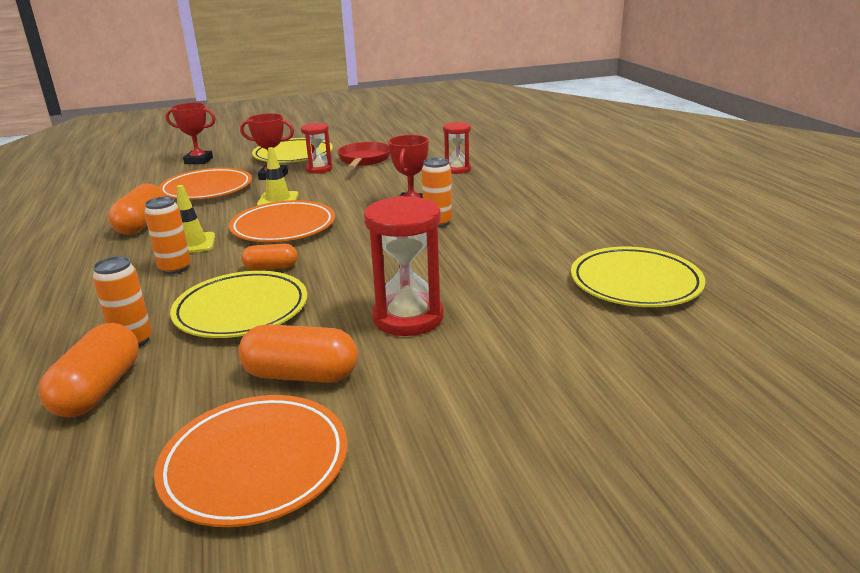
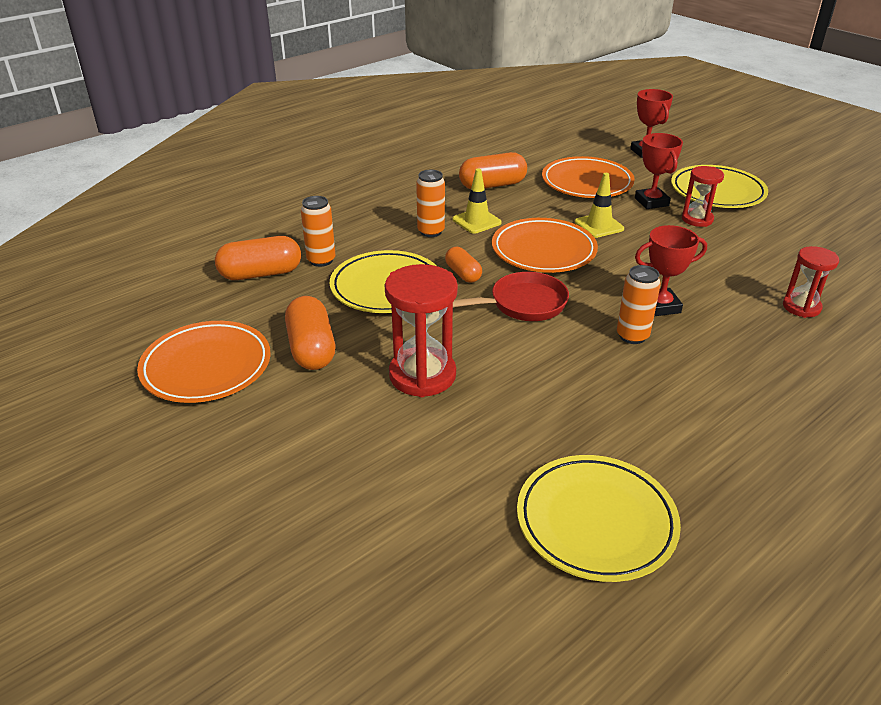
camera: 65 degrees right, 10 degrees up
(364, 160) = (754, 236): red pan -> red pan (522, 304)

